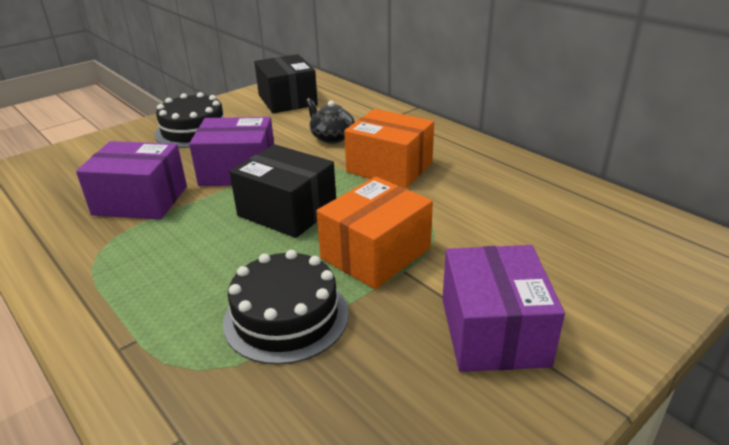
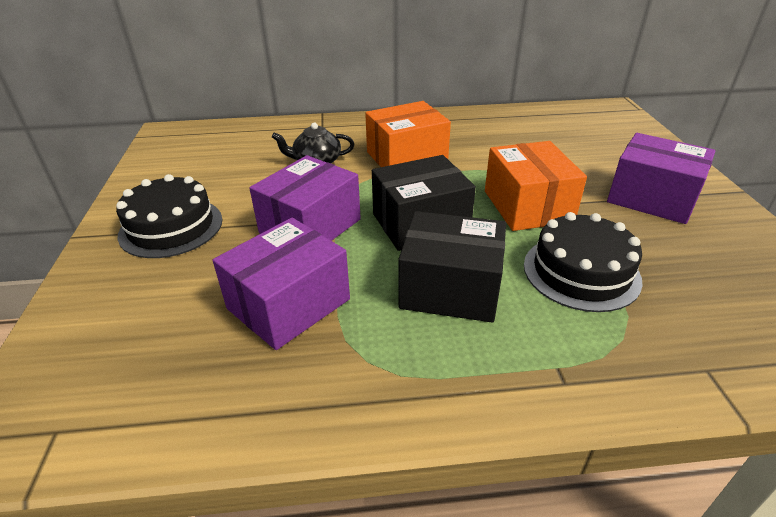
camera: 55 degrees left, 5 degrees up
(287, 100) = (199, 156): black box -> black box (450, 288)

